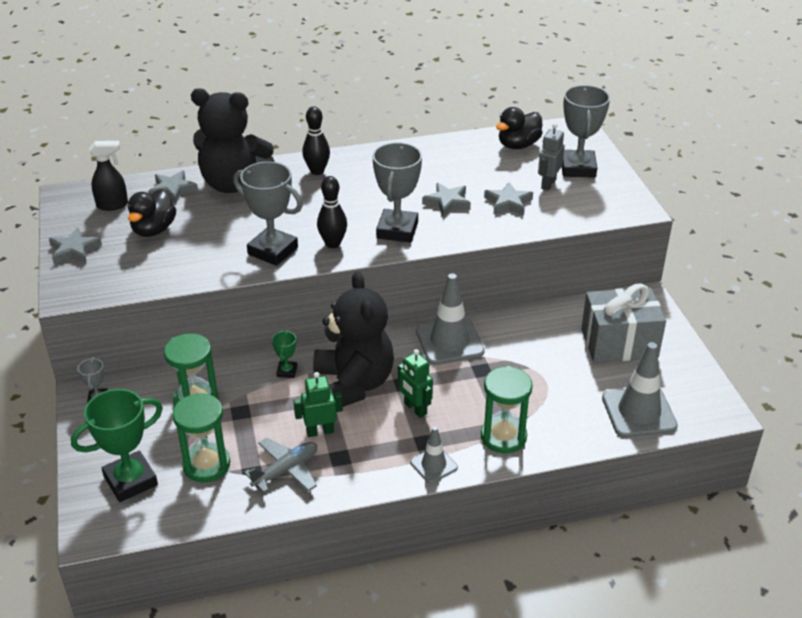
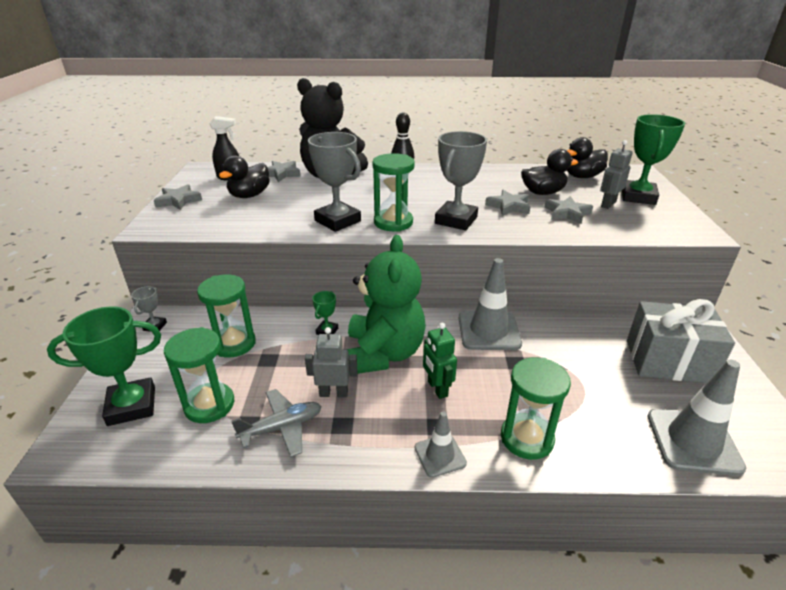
camera: 15 degrees right, 5 degrees down
(320, 431) = (333, 393): green robot -> grey robot
(333, 244) = (393, 222): black bowling pin -> green hourglass
(353, 384) = (383, 353): black teddy bear -> green teddy bear
(479, 176) = (543, 193): none -> black duck
(578, 168) = (638, 197): grey trophy -> green trophy

